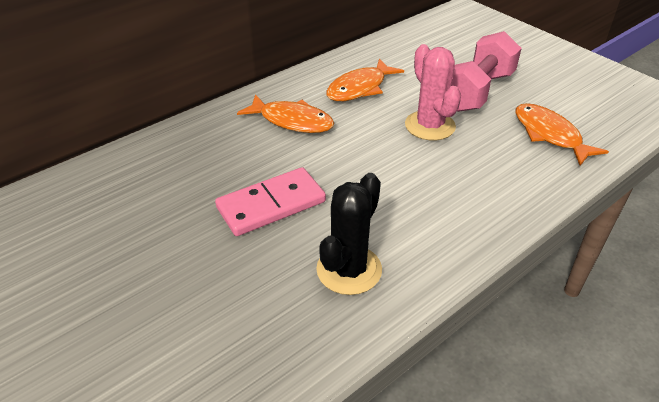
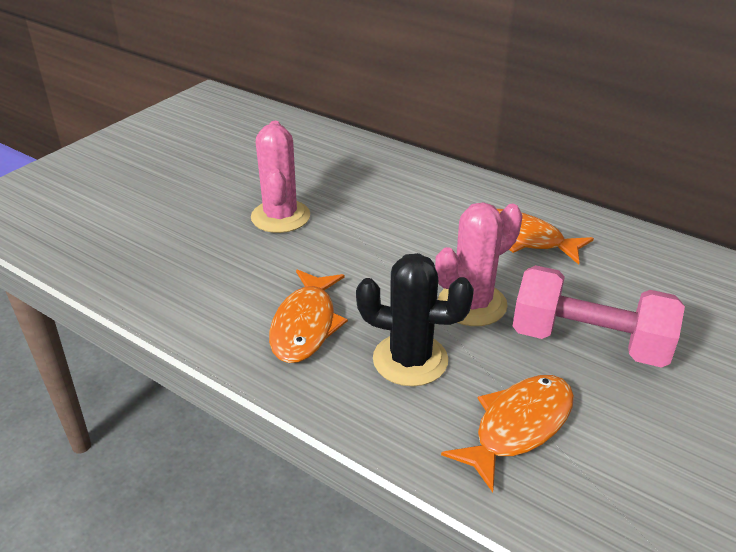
camera: 75 degrees right, 5 degrees down
(271, 205) = (280, 217): pink domino -> pink cactus
(292, 121) = (423, 204): orange fish -> orange fish (305, 325)
(349, 270) = (201, 275): black cactus -> black cactus (410, 360)

